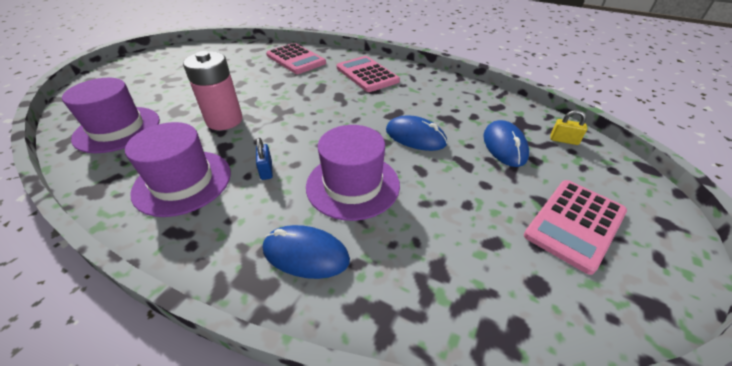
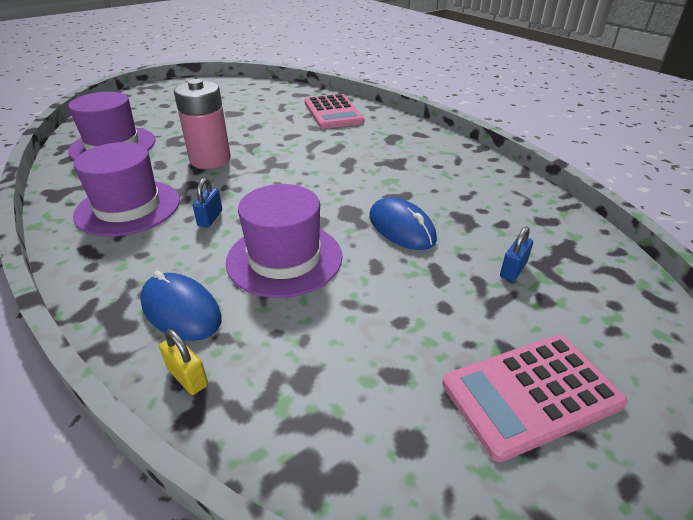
camera: 25 degrees right, 5 degrees down
(367, 74) = (402, 145): pink calculator -> none
(504, 146) = (513, 270): blue mouse -> blue padlock
(564, 140) = (613, 287): yellow padlock -> yellow padlock (187, 377)

